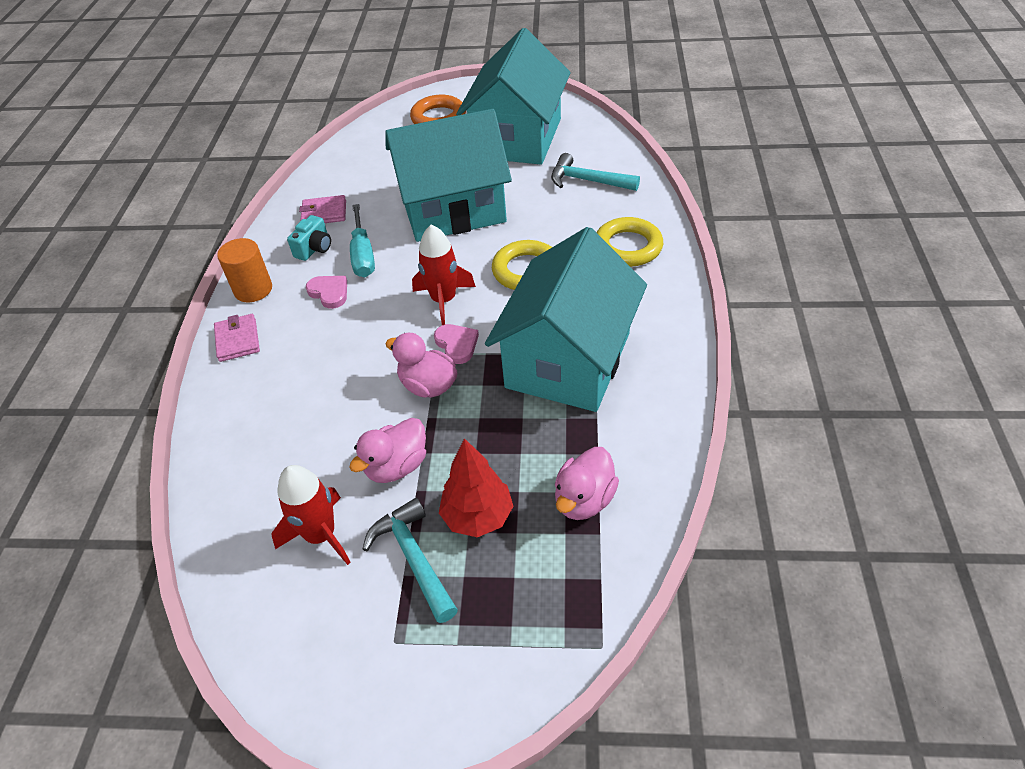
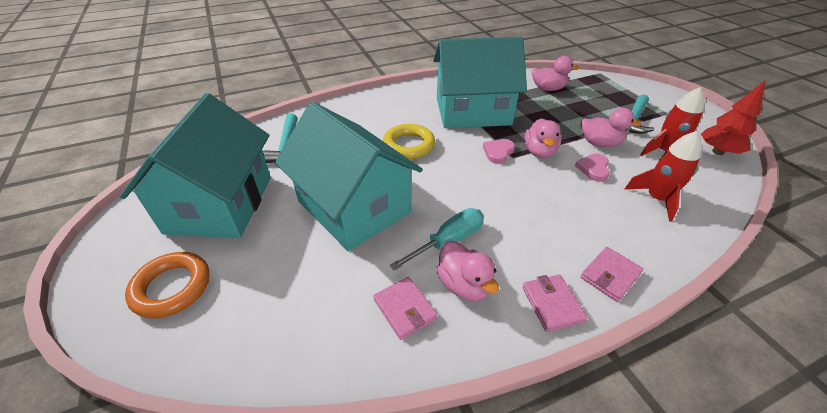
camera: 120 degrees left, 5 degrees down
(253, 289) = (552, 304): orange cylinder -> pink wallet
(314, 248) = (464, 285): turquoise camera -> pink duck
(329, 293) = (508, 240): pink heart -> pink heart (593, 169)
(444, 300) = (465, 172): red rocket -> red rocket (656, 199)
(477, 517) = (591, 111): red tree -> red tree (718, 152)
(517, 138) = (220, 204): turquoise house -> turquoise house turned 75 degrees counterclockwise
(628, 247) = (360, 113): yellow ring -> none

